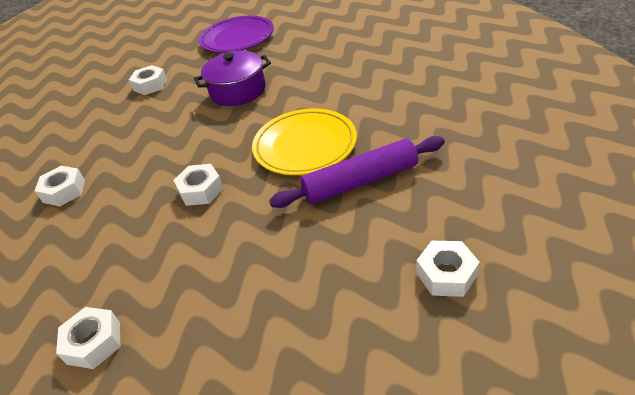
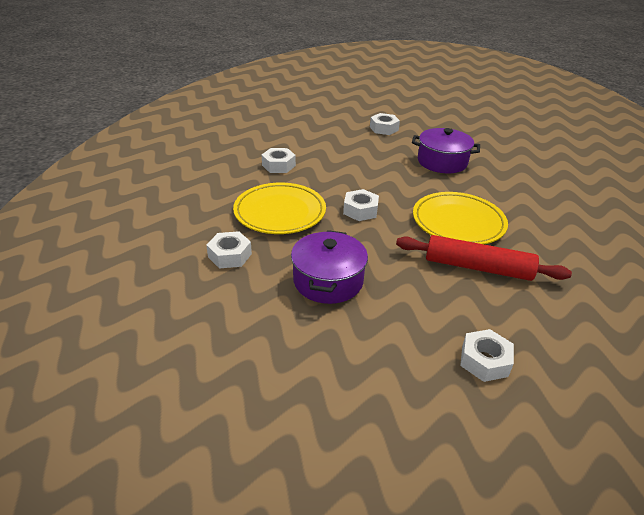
camera: 30 degrees right, 5 degrees down
(112, 247) = (280, 212): none -> yellow plate
(234, 294) = (328, 281): none -> purple pot
(237, 38) = (474, 126): purple plate -> none
(360, 181) = (477, 267): purple rolling pin -> red rolling pin

